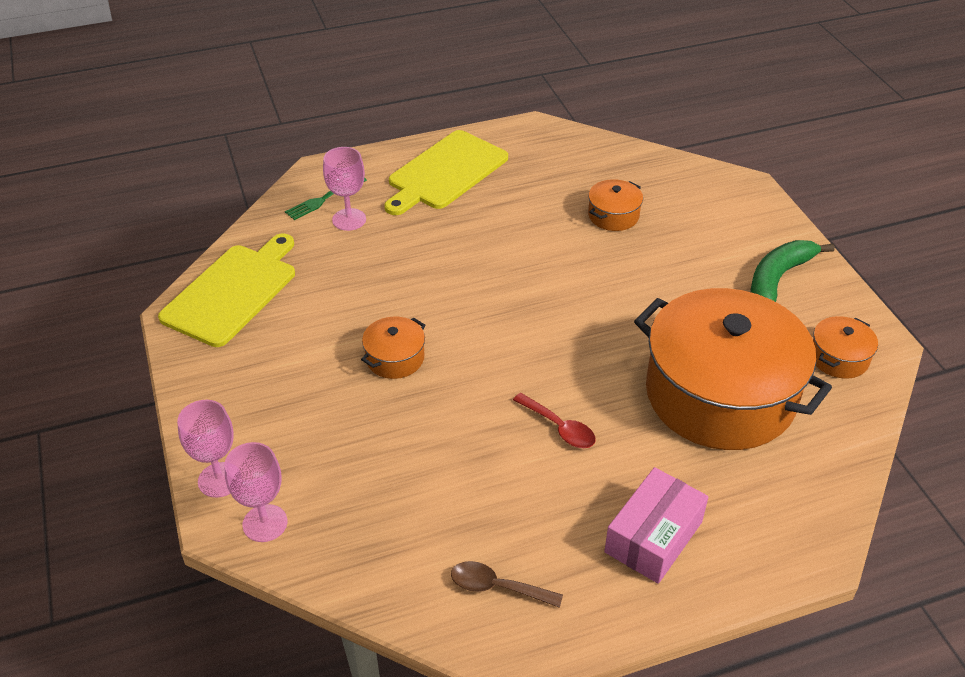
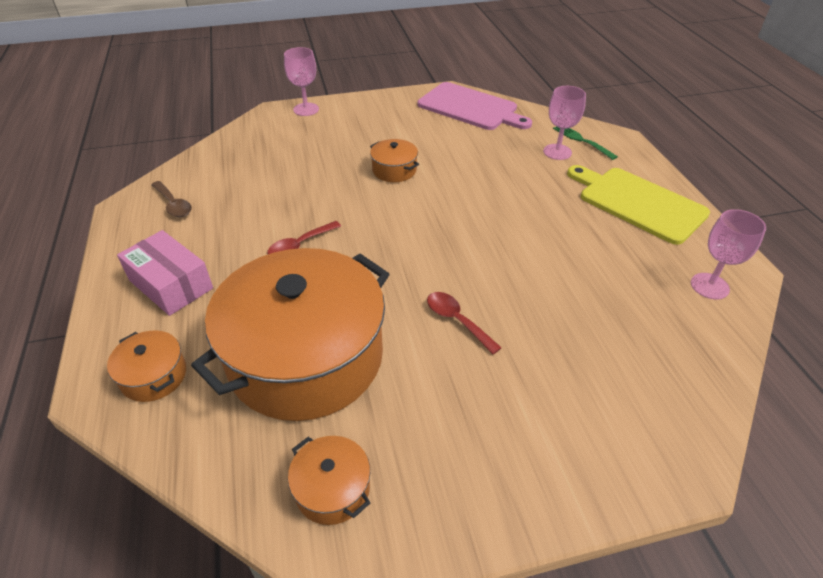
camera: 95 degrees right, 0 degrees up
(233, 292) = (470, 108): yellow cutting board -> pink cutting board
(265, 523) = (267, 124): pink goblet -> pink goblet (709, 286)
(497, 587) = (173, 205): brown spoon -> brown spoon turned 120 degrees clockwise
(613, 215) = (590, 315): orange pot -> orange pot (154, 376)
(643, 295) = (457, 320): none -> red spoon
(778, 279) = (482, 457): green banana -> none

